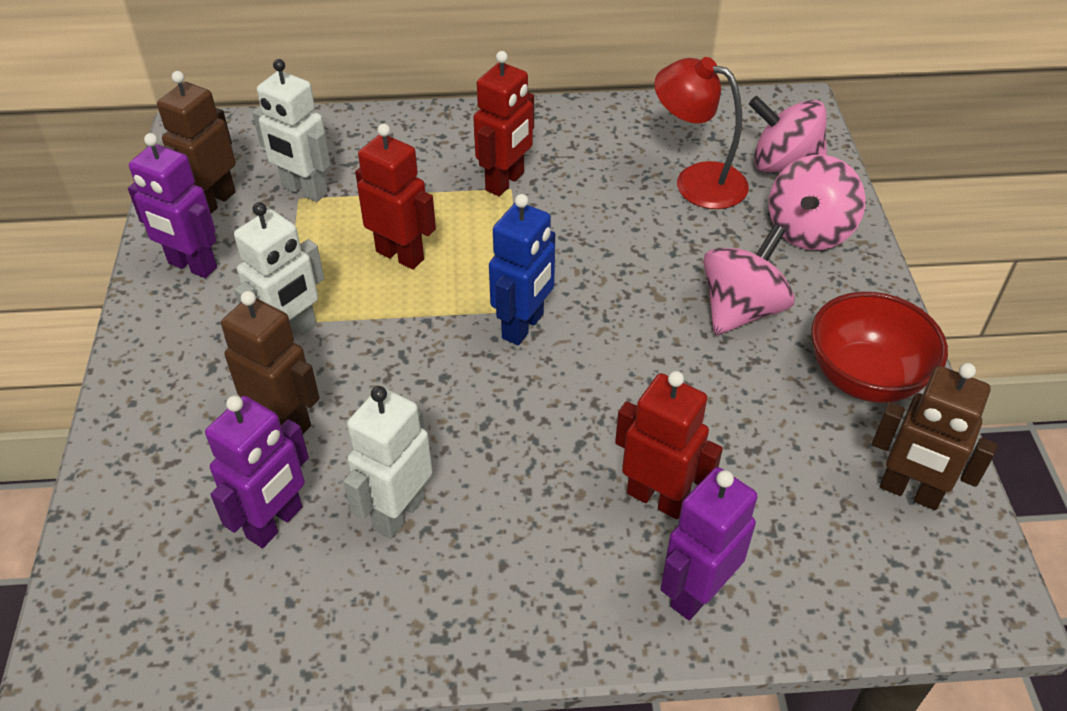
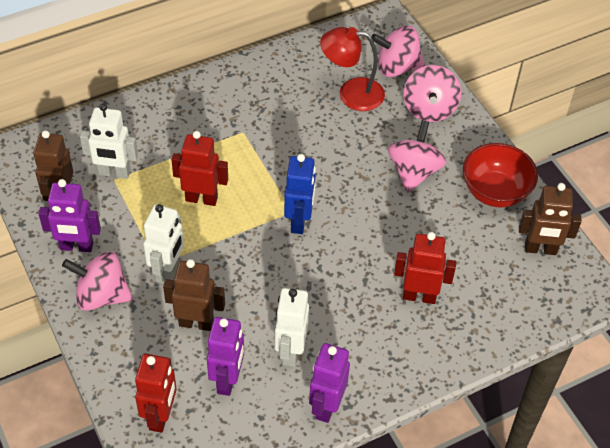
camera: 25 degrees left, 5 degrees up
(180, 339) = (101, 295): none -> pink spinning top
(505, 182) = (237, 128): red robot -> red robot (160, 416)
(697, 592) = (460, 338): purple robot -> purple robot (326, 406)

